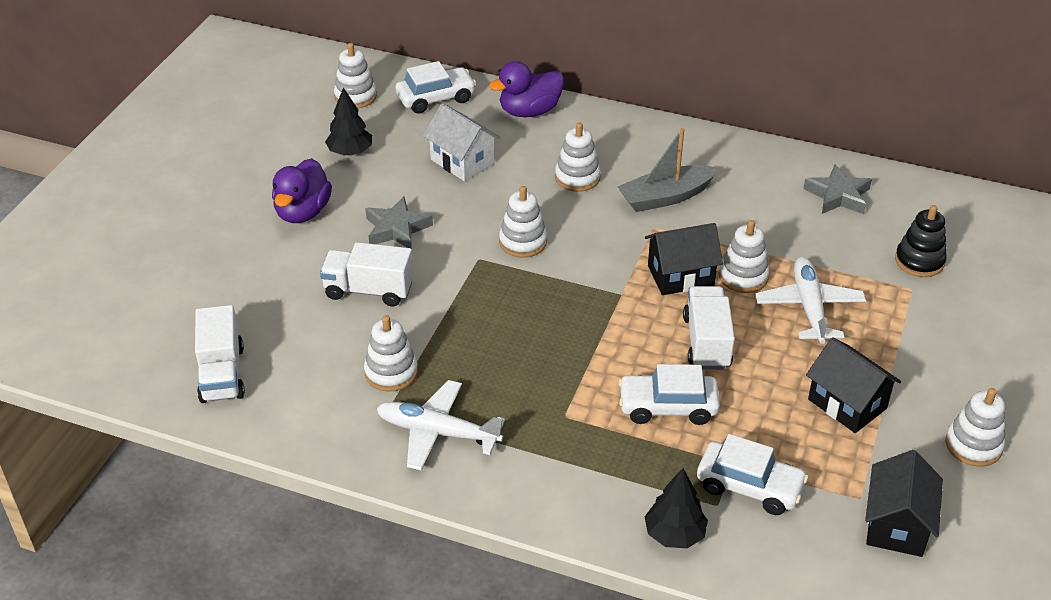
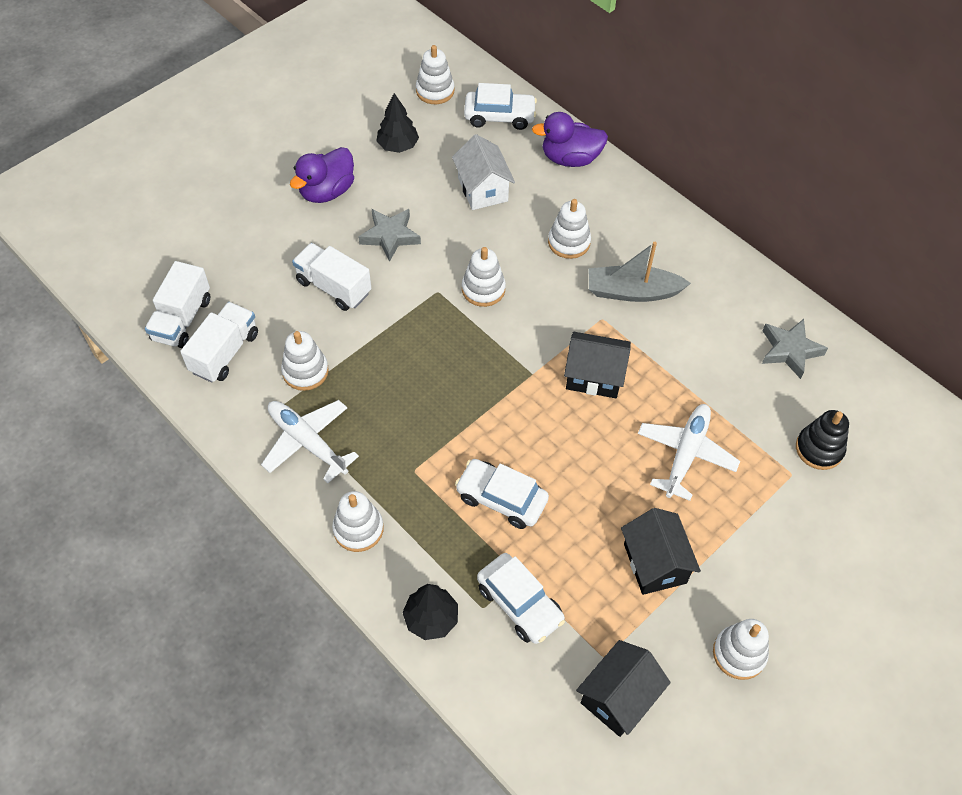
camera: 25 degrees right, 15 degrees up
(707, 342) = (574, 451): white truck -> white truck (225, 353)
(743, 276) = (648, 399): white stacking toy -> white stacking toy (358, 529)

